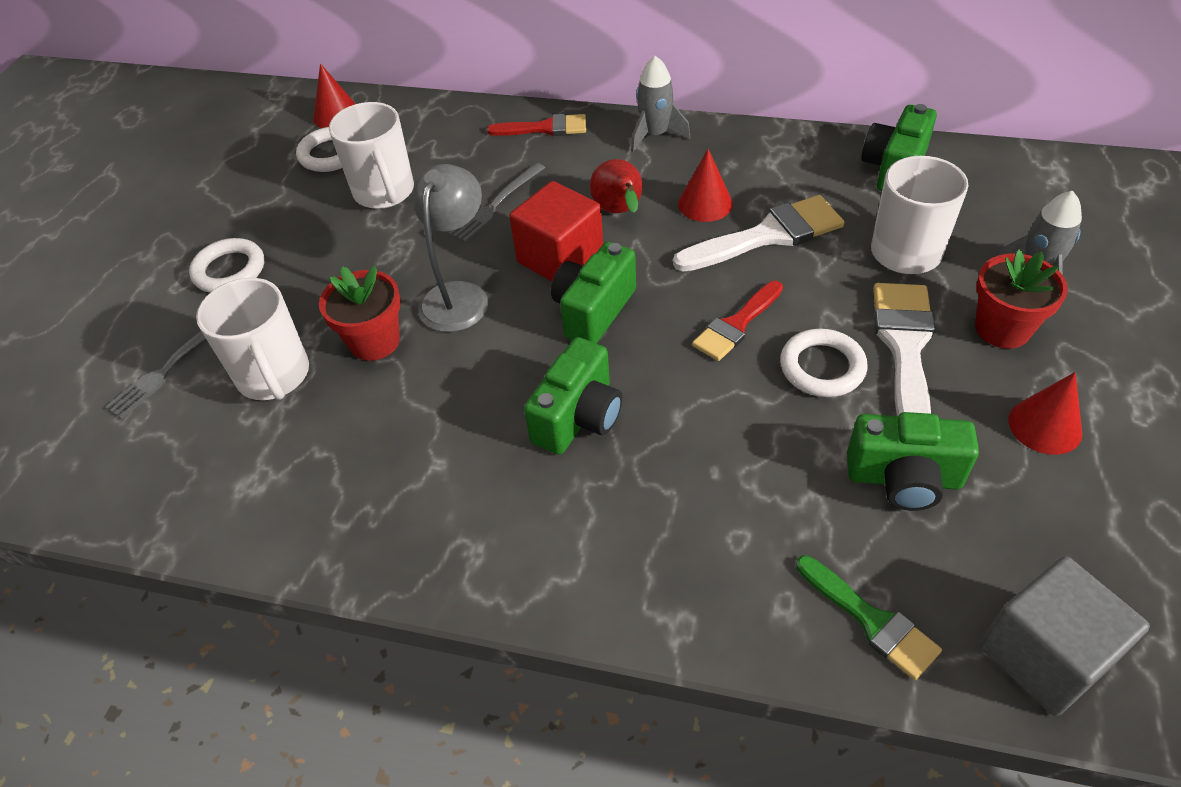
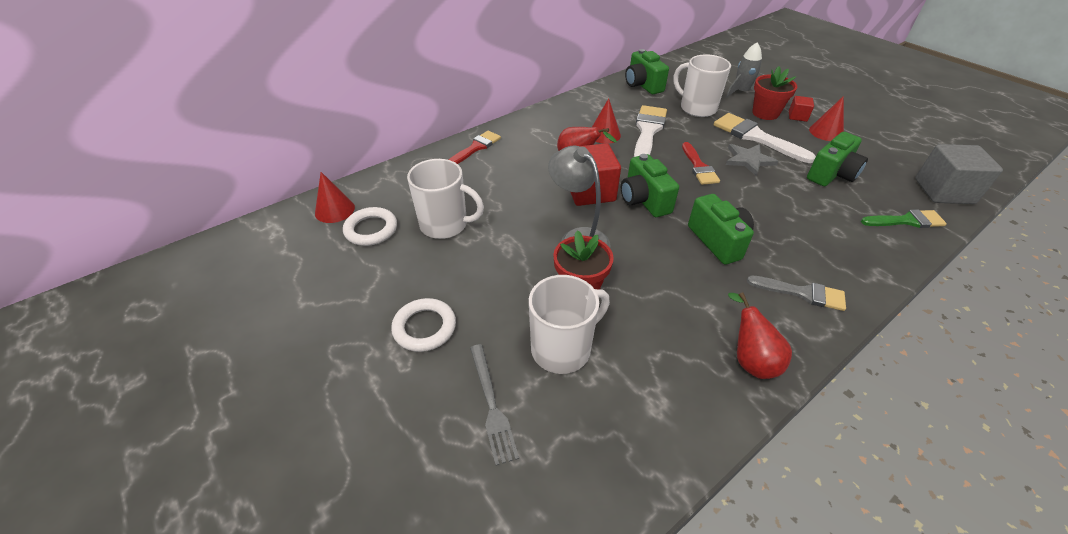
camera: 55 degrees left, 5 degrees down
(274, 376) = (562, 349): white mug -> white mug turned 45 degrees counterclockwise
(376, 537) = (750, 360): none -> red pear
(496, 204) = (517, 191): grey fork -> none
(547, 544) = (802, 293): none -> grey brush
(655, 135) = (533, 122): grey rocket -> none
(822, 367) = (748, 160): white ring -> grey star
(1050, 371) = (797, 116): none -> red cube

